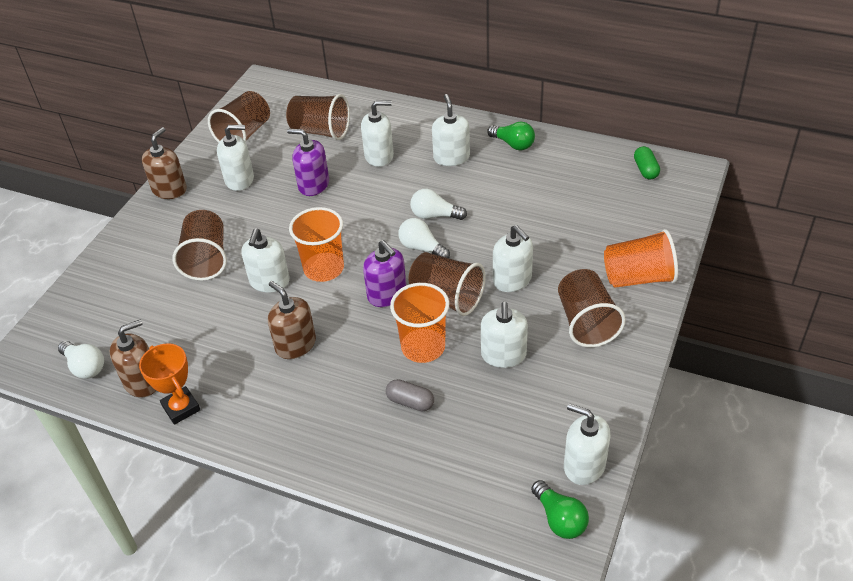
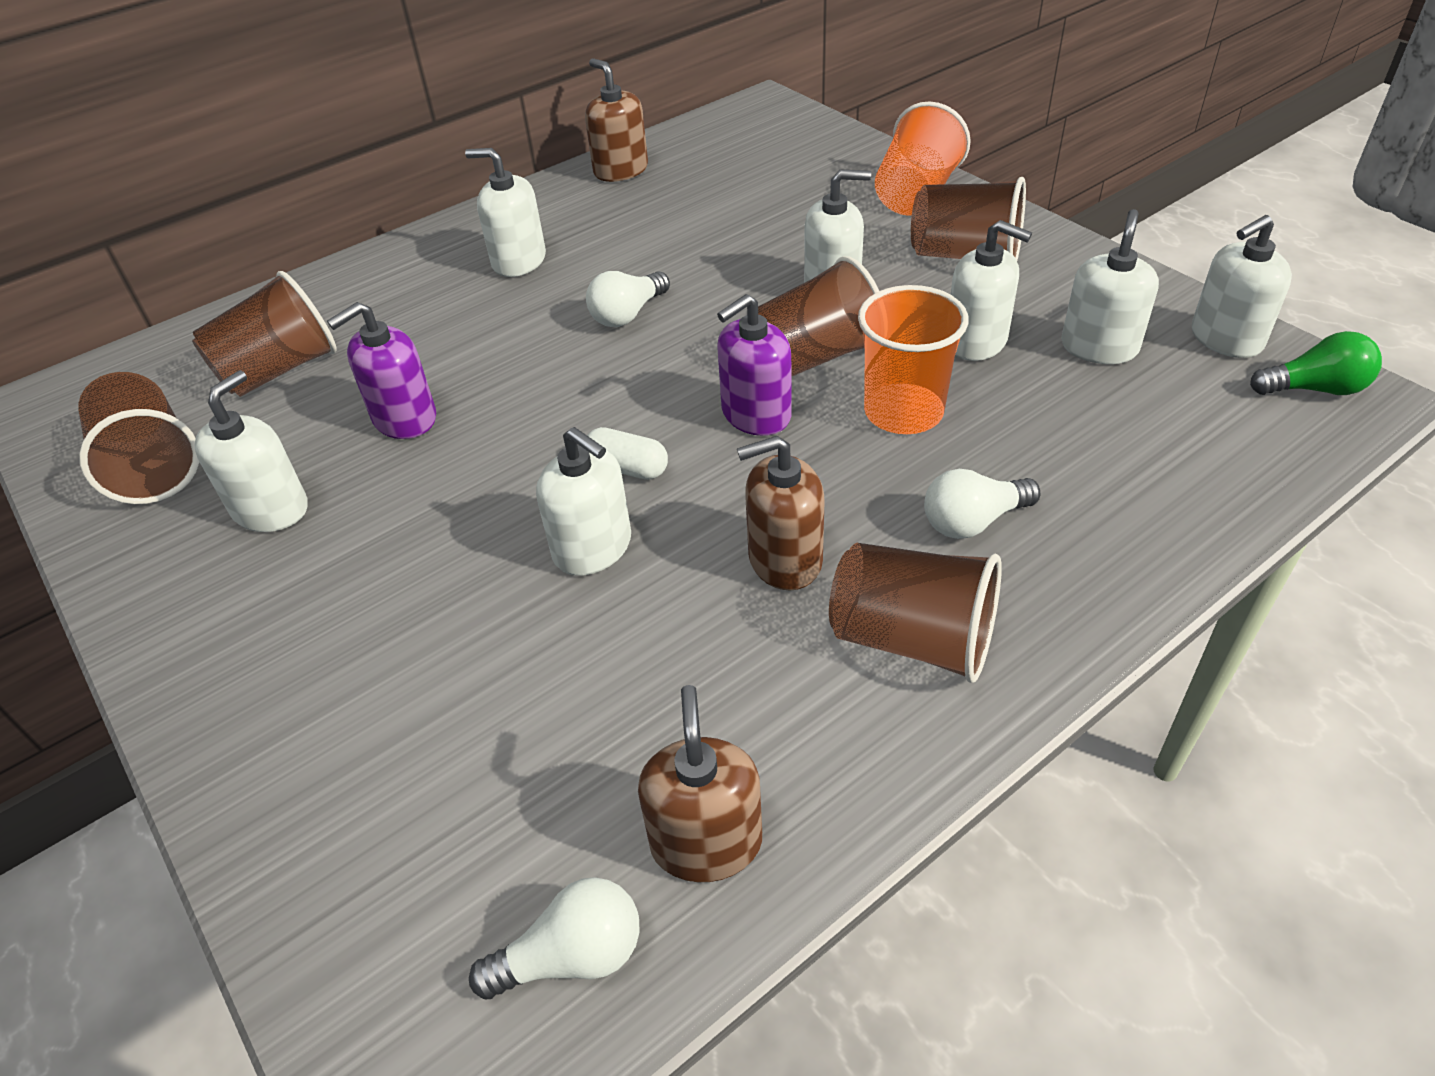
camera: 60 degrees left, 0 degrees up
(169, 190) = (165, 626): brown soap dispenser -> brown soap dispenser (621, 170)
(181, 408) = (831, 789): orange trophy -> none
(206, 259) = (439, 624): brown cup -> brown cup (912, 639)
(324, 269) = (627, 468): orange cup -> white capsule
(379, 156) = (426, 326): white soap dispenser -> white soap dispenser (1099, 347)
(387, 294) = (756, 414): purple soap dispenser -> purple soap dispenser turned 150 degrees clockwise
(410, 402) = (1013, 461): grey capsule -> none
(422, 248) = (686, 348): white light bulb -> white light bulb (973, 521)
(513, 144) = (559, 203): green light bulb -> none
(645, 170) = (728, 129): green capsule -> none

